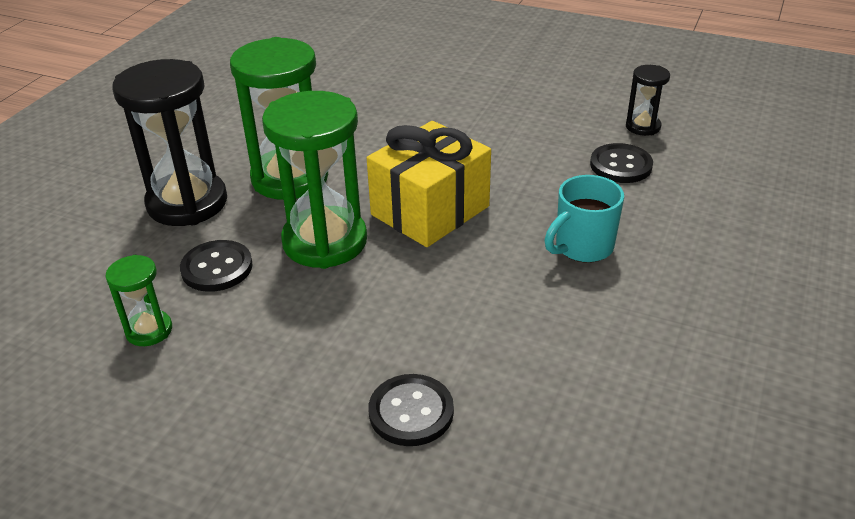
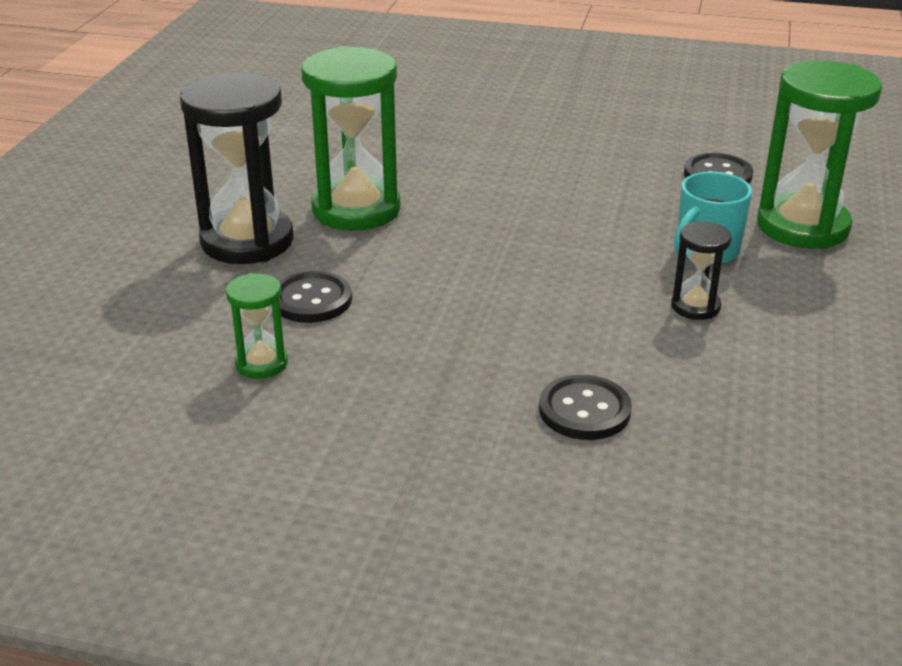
camera: 10 degrees left, 5 degrees down
(325, 241) = (423, 266): green hourglass -> green hourglass (802, 226)
(430, 210) = (528, 230): yellow gift -> none
(643, 127) = (727, 137): black hourglass -> black hourglass (695, 307)

